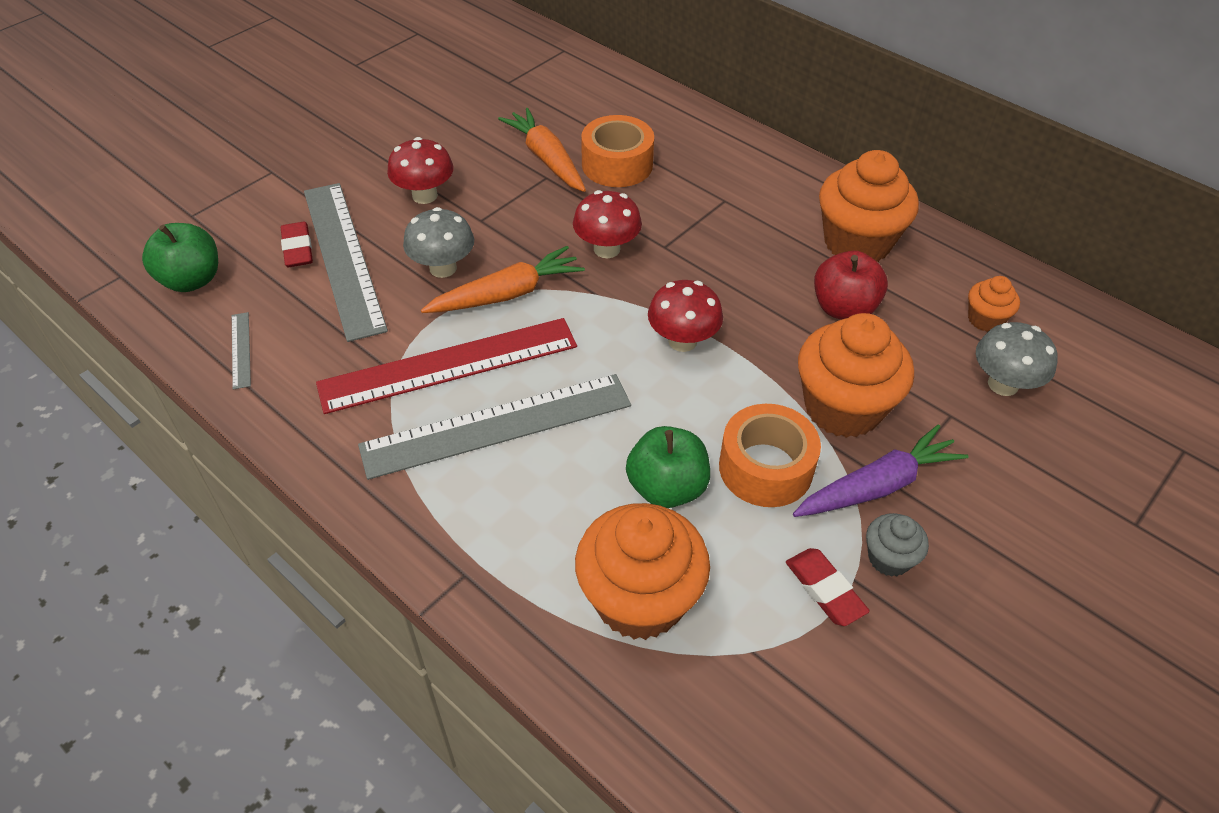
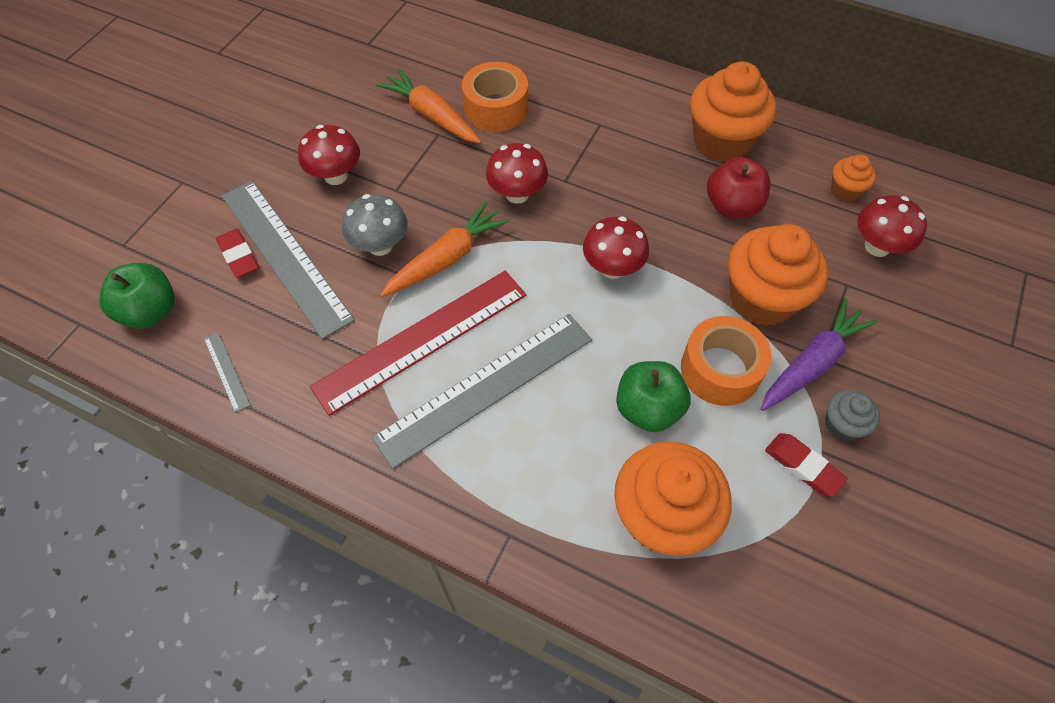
camera: 15 degrees left, 10 degrees up
(1003, 384) = (877, 246): grey mushroom -> red mushroom

